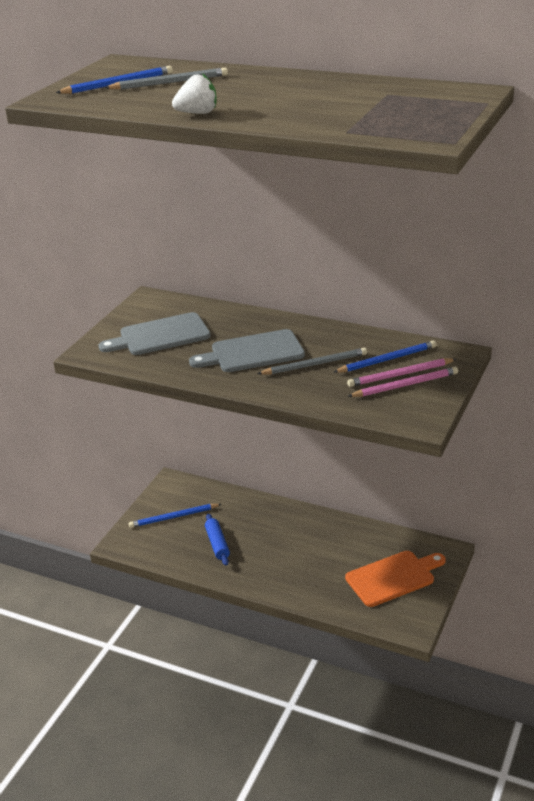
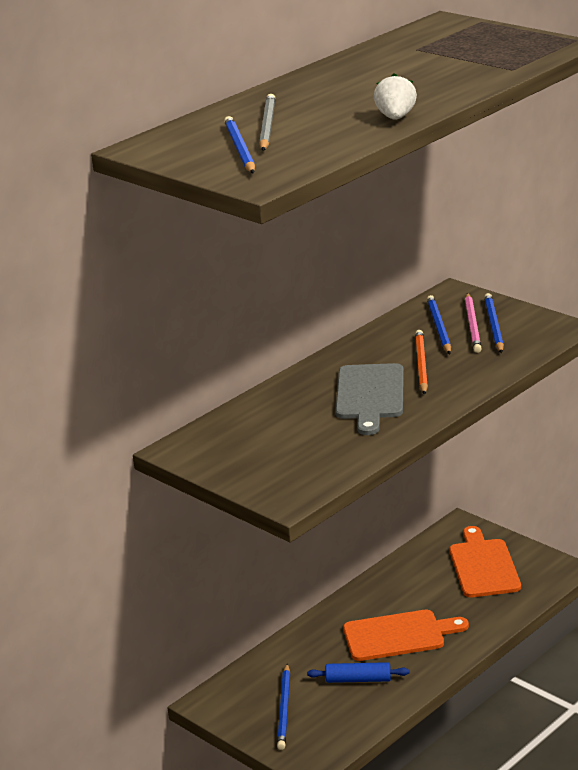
camera: 70 degrees left, 5 degrees down
(160, 335) = (284, 448): grey cutting board -> none
(278, 551) = (399, 635): none -> orange cutting board
(315, 364) = (421, 364): grey pencil -> orange pencil
(405, 385) = (493, 325): pink pencil -> blue pencil

